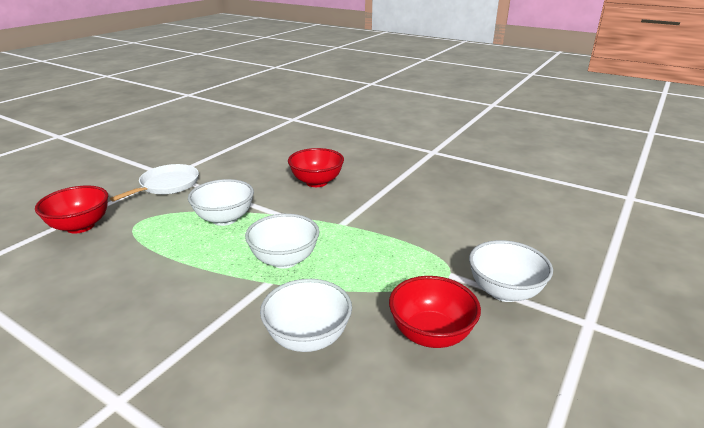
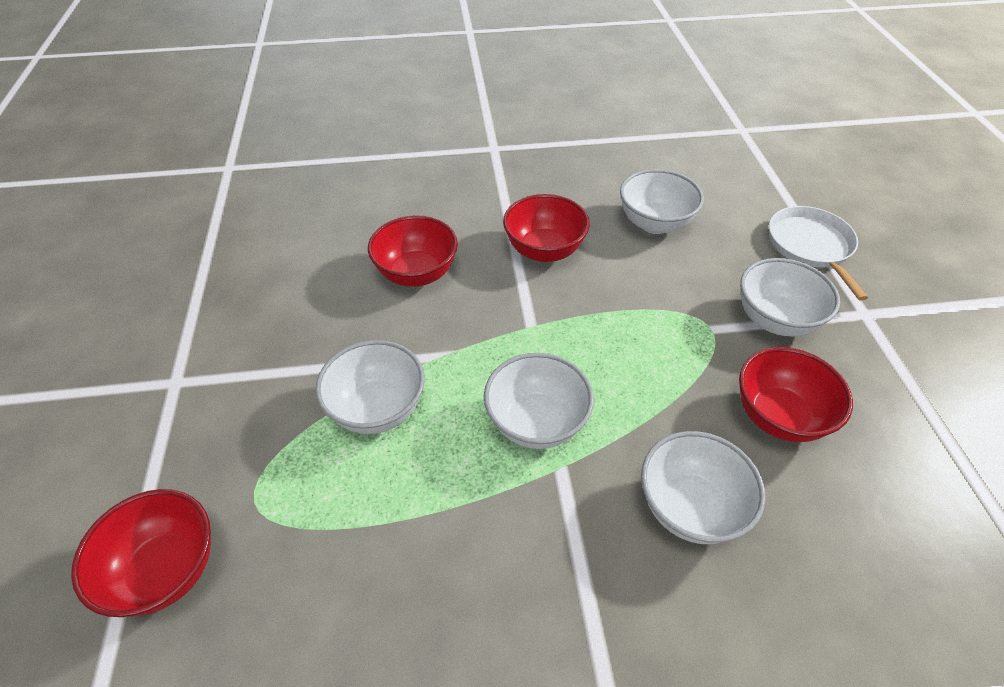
camera: 40 degrees left, 20 degrees up
(167, 185) = (200, 402): white pan -> white pan (811, 246)
(397, 199) = (544, 250): none -> red bowl
(486, 215) = (654, 223): none -> white bowl

